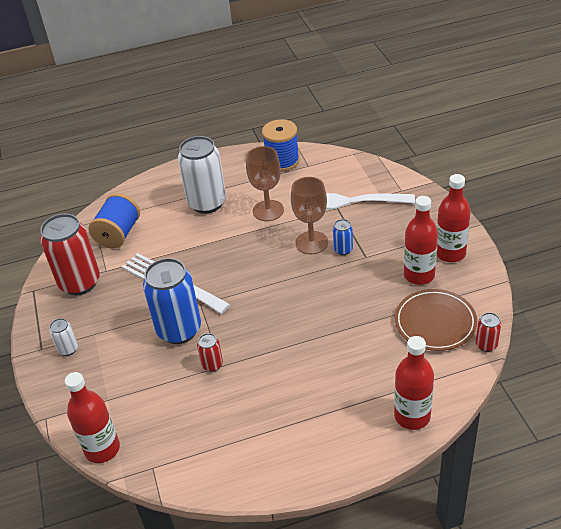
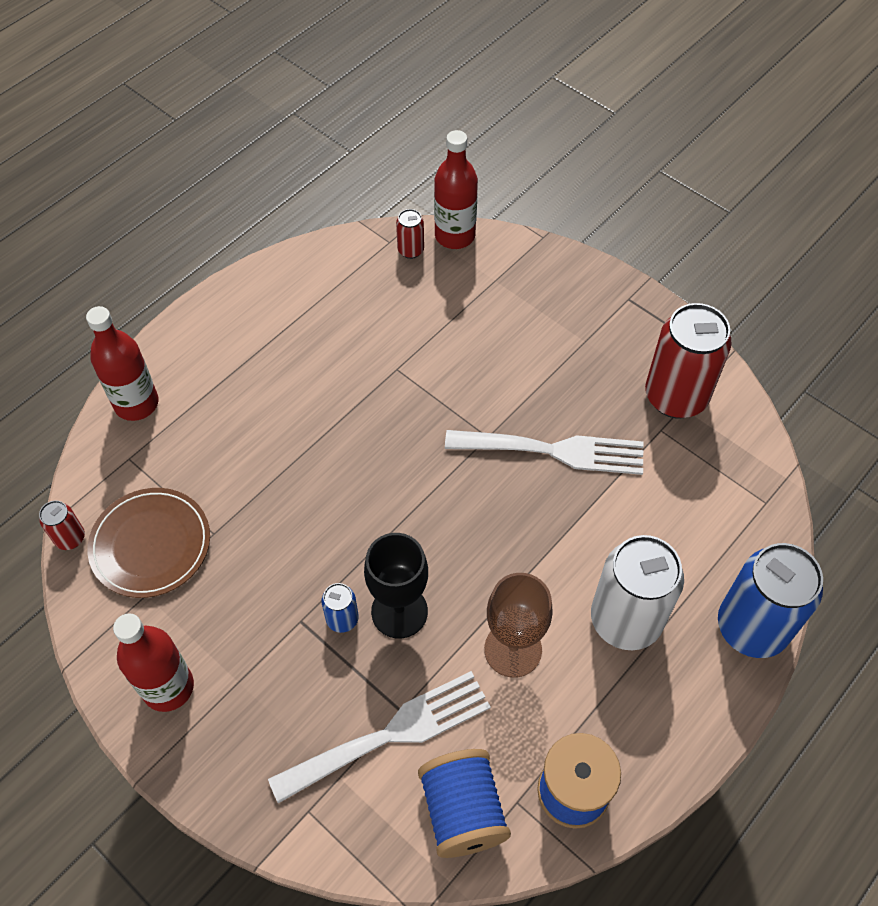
camera: 145 degrees right, 15 degrees up
(68, 349) = (596, 311): white can -> none
(118, 234) = (705, 496): blue spool -> blue spool (463, 811)
(179, 330) = (484, 390): blue can -> blue can (751, 627)
(212, 365) = (408, 365): red can -> red can (410, 250)
(311, 243) = (399, 611): brown goblet -> black goblet
(419, 275) = (203, 619): red bottle -> none

